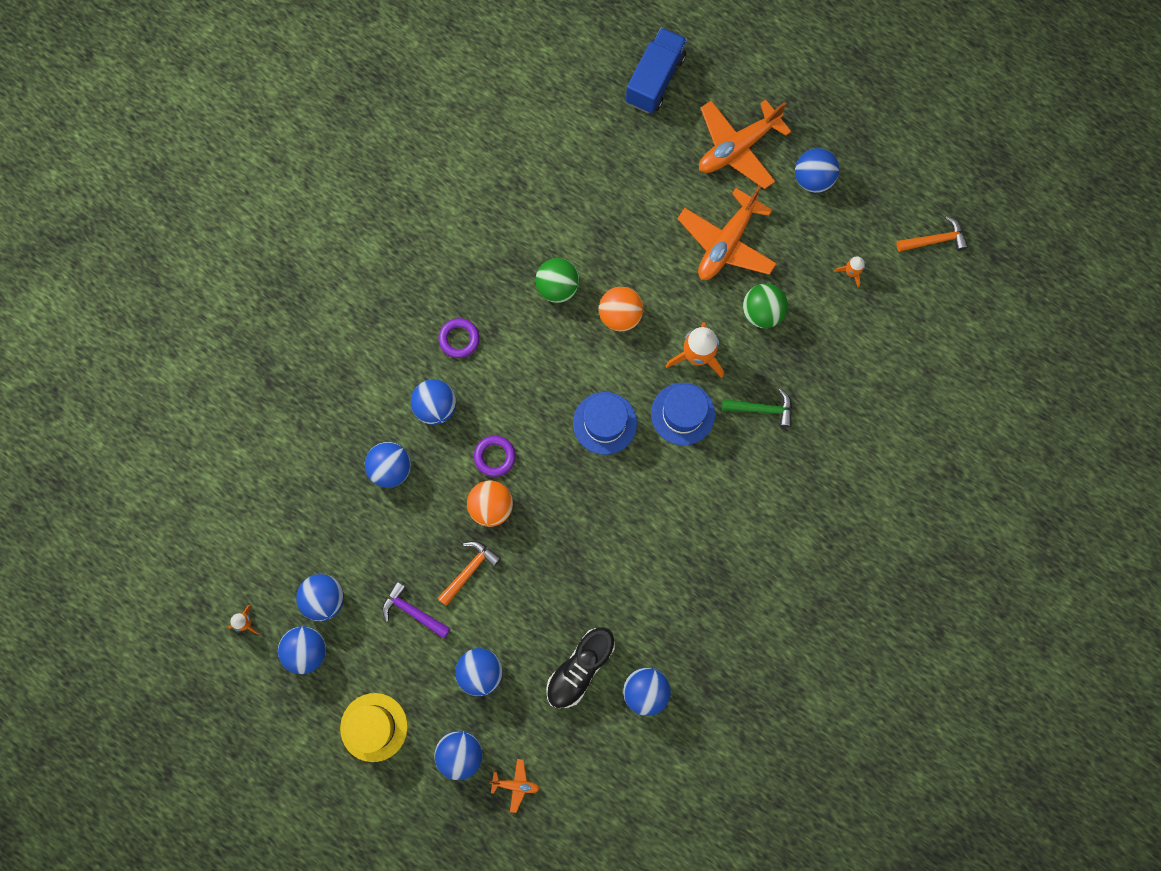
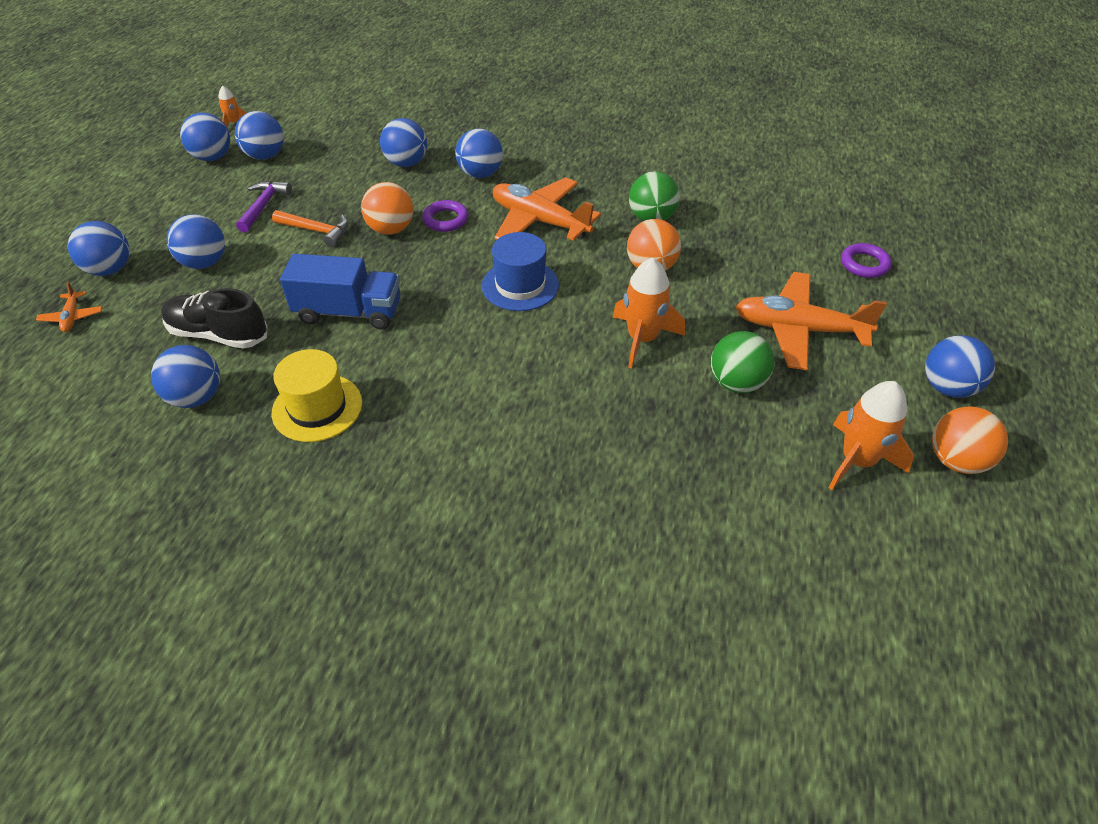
camera: 70 degrees right, 30 degrees down
(374, 727) = (137, 209): yellow hat -> yellow hat (317, 407)
(459, 339) = (556, 172): purple ring -> purple ring (864, 264)
(655, 80) = (933, 230): blue truck -> blue truck (349, 312)
(683, 414) = (564, 344): blue hat -> none
(737, 148) = (921, 310): orange plane -> orange plane (539, 221)
(762, 409) = (610, 416): green hammer -> none
(850, 272) = (857, 460): orange rocket -> orange rocket, size x1.95
(870, 214) = (956, 460): none -> orange ball
(935, 240) = (987, 551): orange hammer -> none

